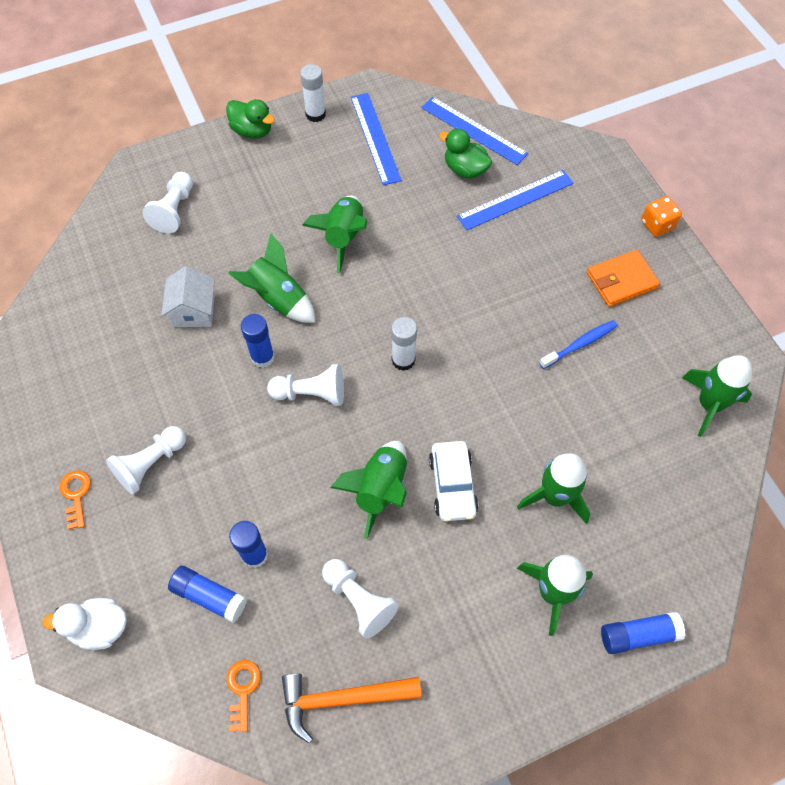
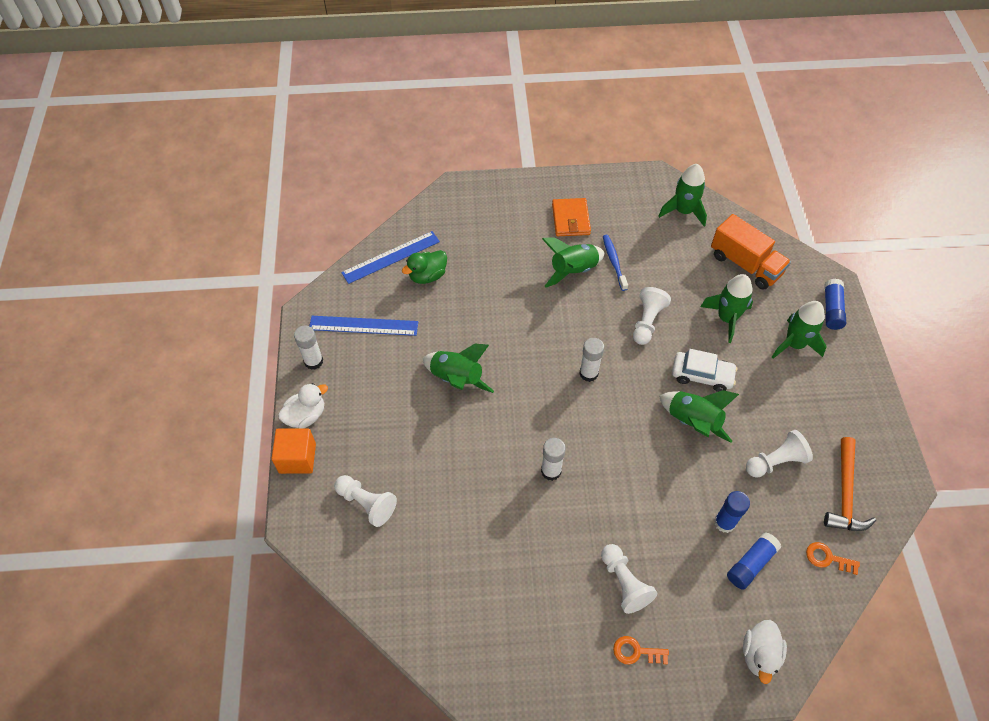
camera: 70 degrees left, 5 degrees down
(194, 311) = (484, 513): white house -> none
(205, 141) = (297, 458): none -> orange cube
(252, 131) = (306, 416): green duck -> white duck
(262, 357) = (551, 471): blue glue stick -> white glue stick
(278, 299) = (498, 444): green rocket -> green rocket (573, 270)
(311, 393) = (597, 445): white pawn -> white pawn (647, 322)
(515, 200) = (472, 254): blue ruler -> none
(657, 225) = (532, 182): orange dice -> none
(658, 502) = (745, 264): none -> orange truck

